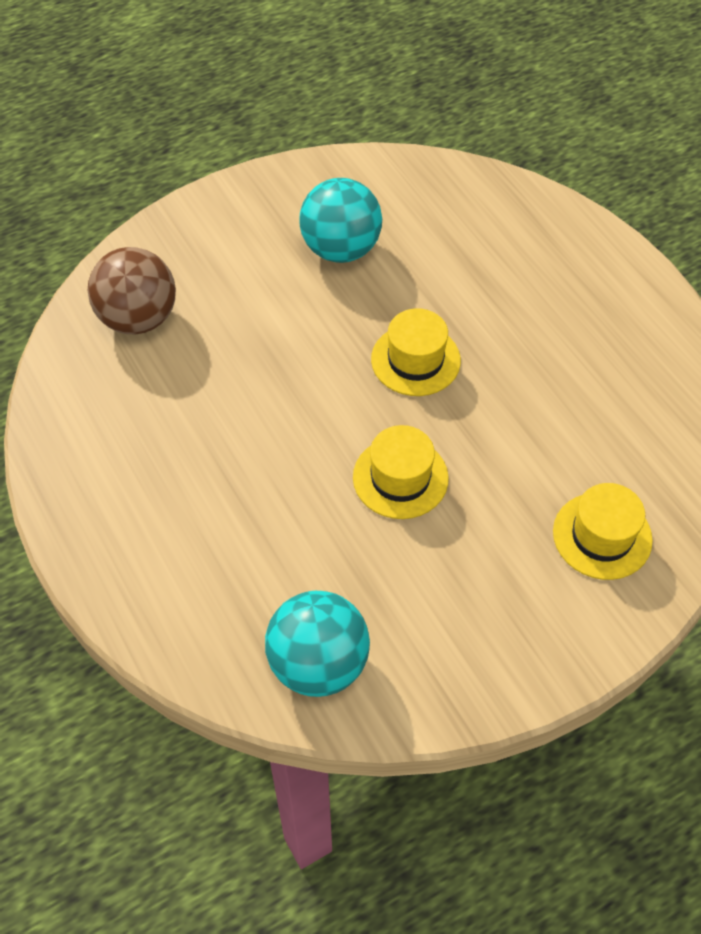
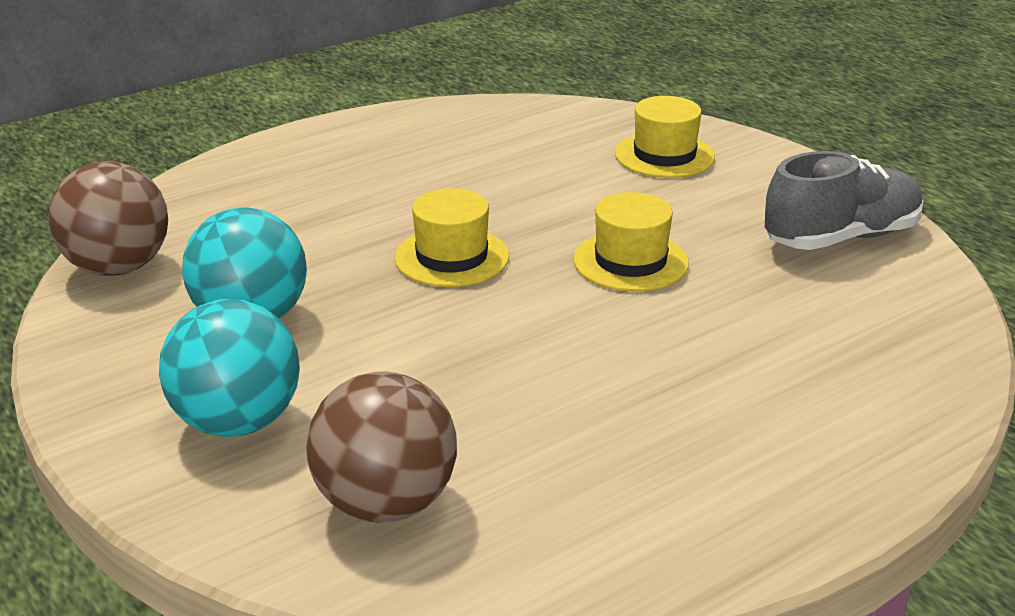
camera: 95 degrees left, 25 degrees down
(318, 663) = (895, 301): turquoise ball -> turquoise ball (238, 422)
(415, 176) = (118, 267): none -> brown ball
(431, 651) = (841, 237): none -> grey shoe

